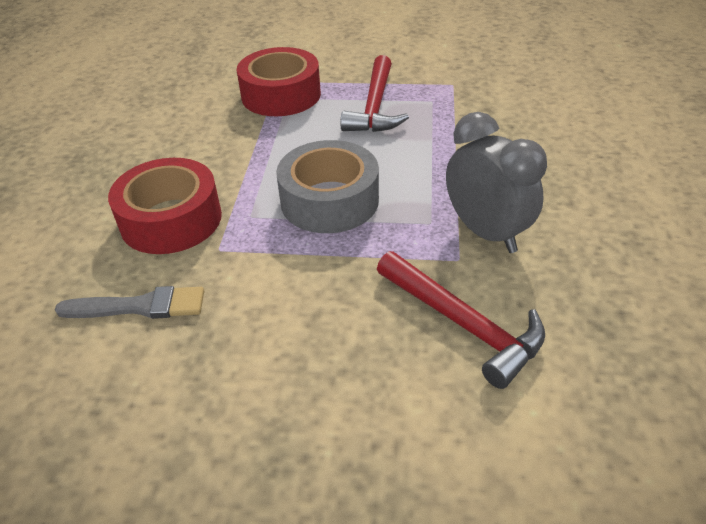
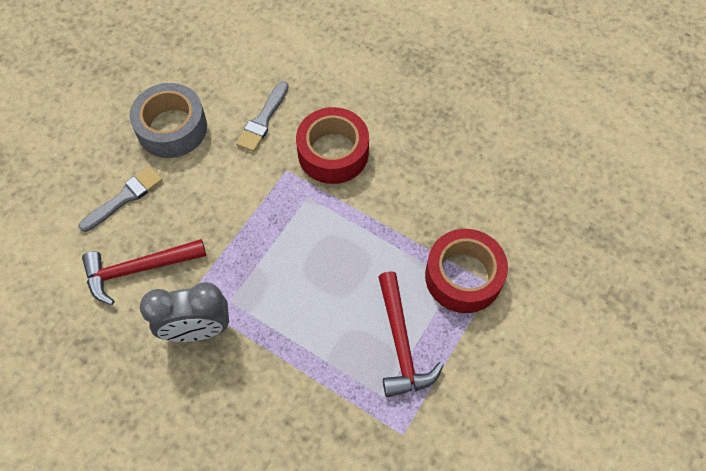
camera: 115 degrees right, 20 degrees up
(329, 200) = (294, 250): grey tape -> grey tape (172, 128)
(369, 406) = (124, 198): none -> grey brush
(375, 106) = (401, 343): red hammer -> red hammer turned 135 degrees counterclockwise

